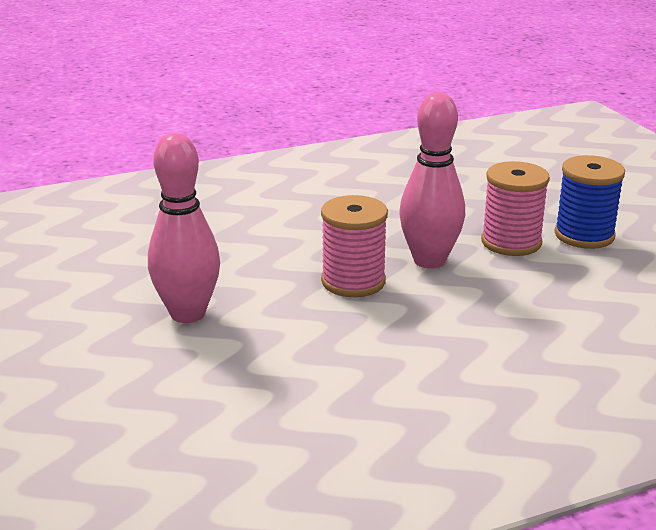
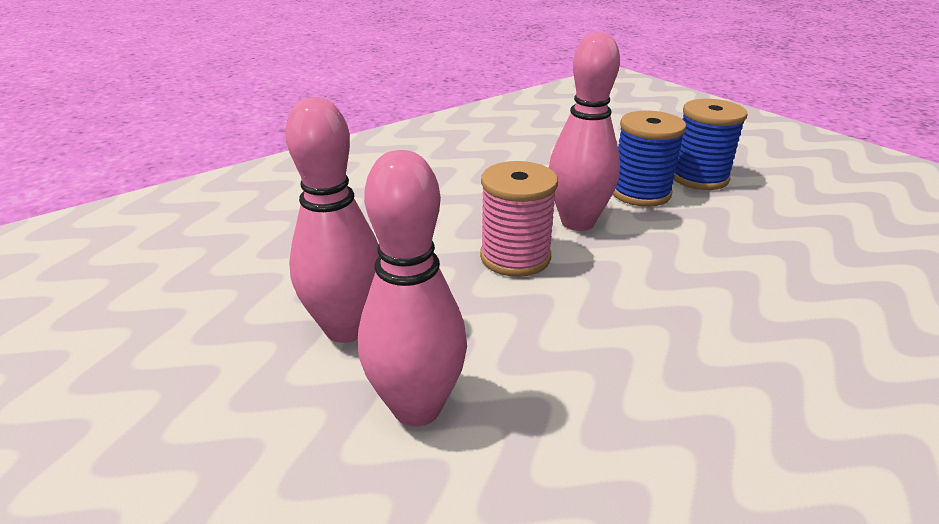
camera: 15 degrees left, 5 degrees up
(218, 370) = (417, 407): none -> pink bowling pin
(511, 242) = (640, 193): pink spool -> blue spool

